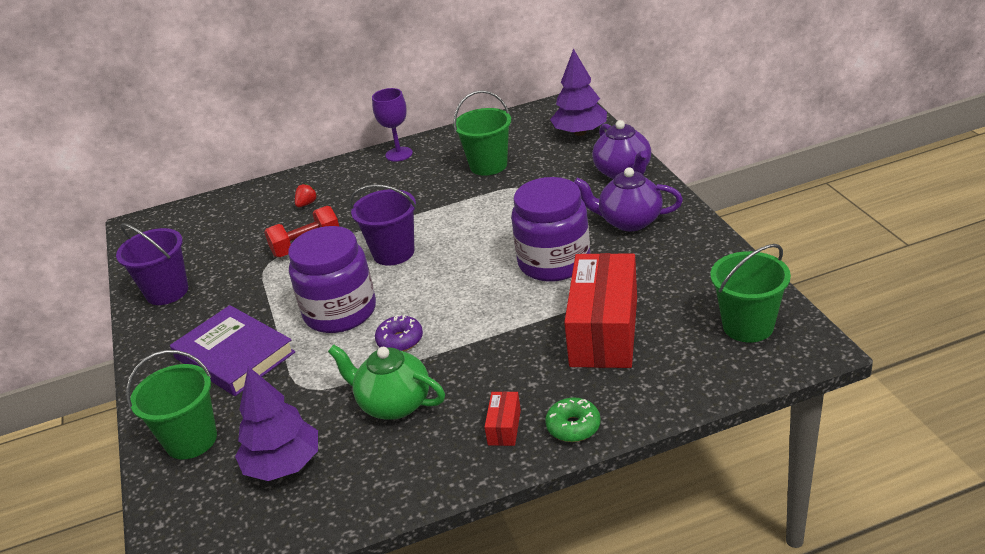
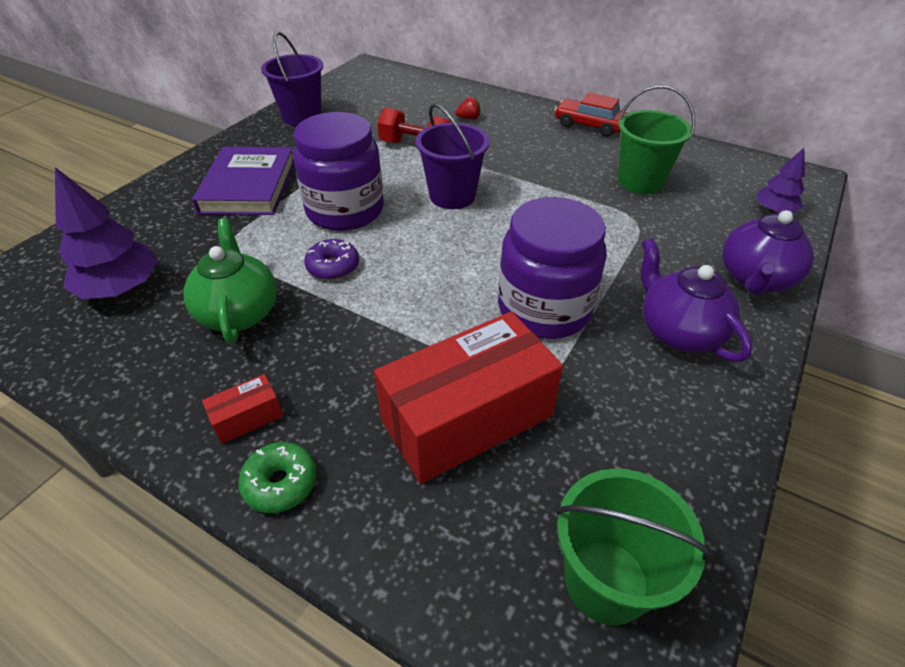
camera: 45 degrees right, 10 degrees up
(191, 440) = (132, 221): green bucket -> none
(399, 154) = (589, 125): purple goblet -> red car
(580, 132) = (774, 210): purple tree -> purple tree, size x0.59

